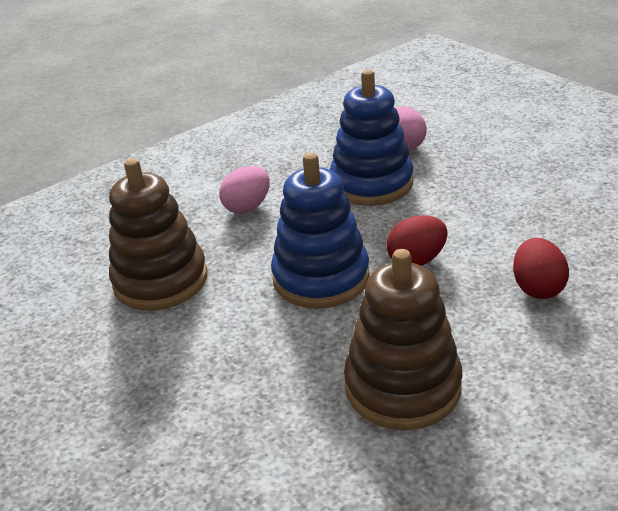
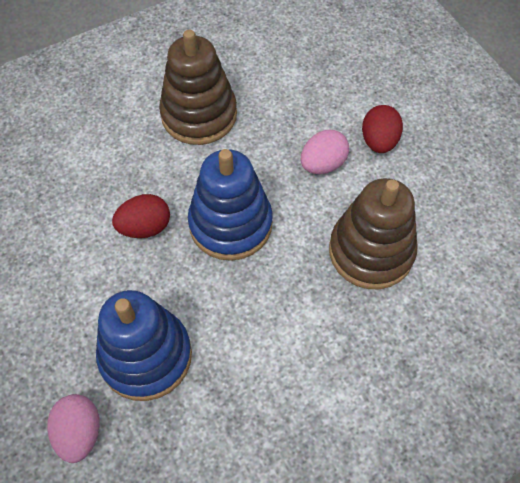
camera: 175 degrees left, 25 degrees up
(247, 207) = (286, 346): pink egg -> pink egg (322, 164)
(537, 288) = (68, 177): red egg -> red egg (379, 141)

